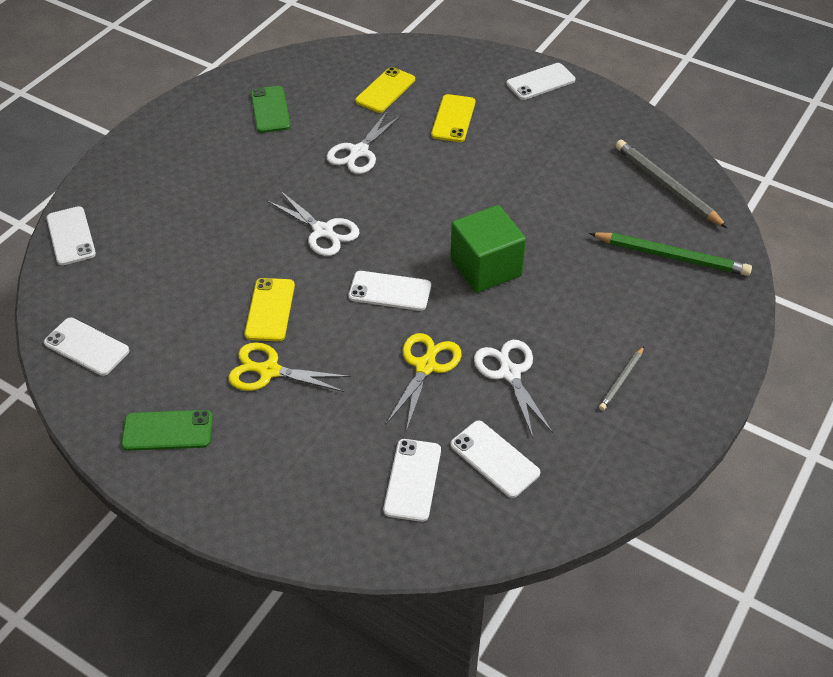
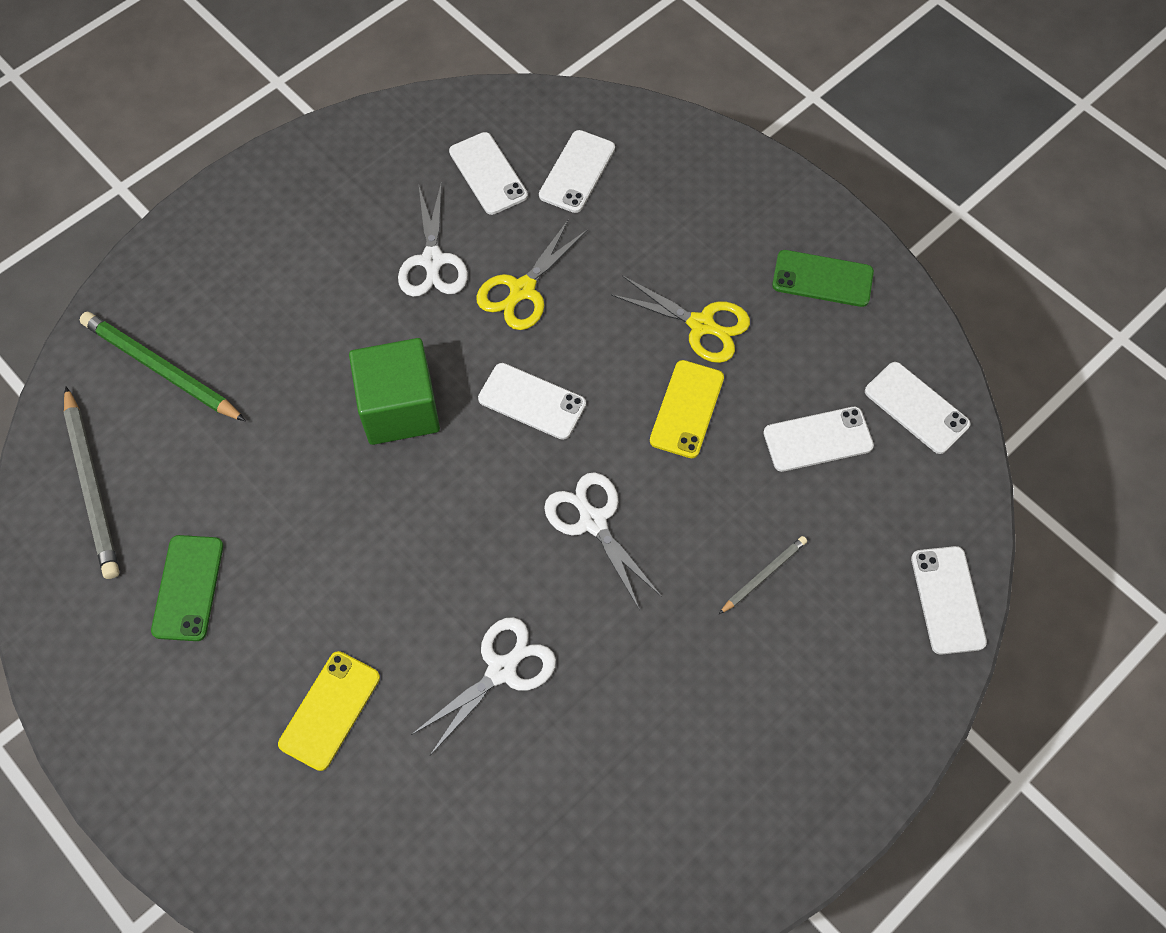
camera: 165 degrees left, 15 degrees up
(270, 110) = (621, 814): green phone -> green phone (188, 588)
(385, 90) = (415, 815): yellow phone -> none
(540, 82) = (149, 766): white phone -> white phone (817, 439)
(621, 380) = (316, 225): grey pencil -> grey pencil (763, 575)

